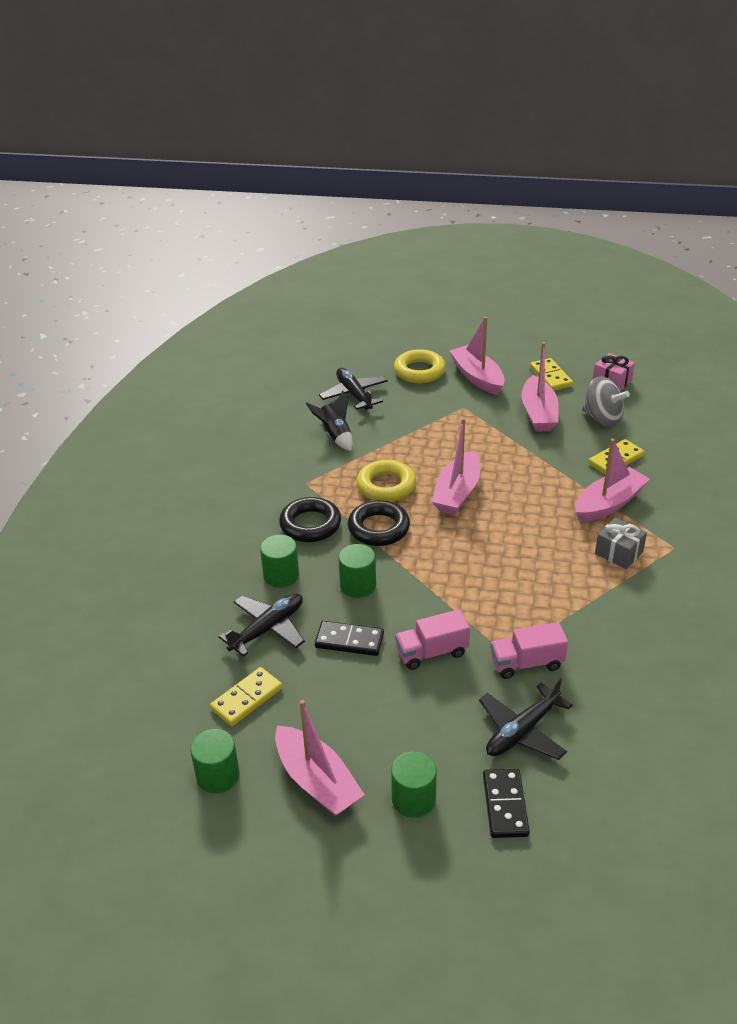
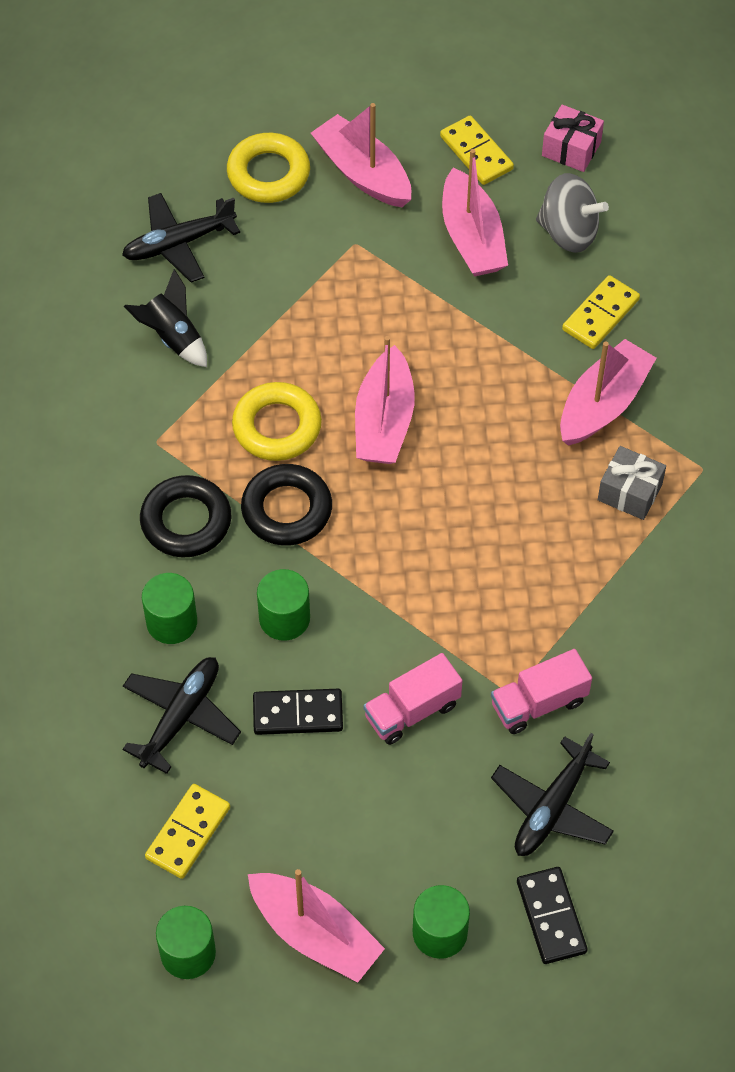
camera: 15 degrees left, 20 degrees up
(354, 395) = (178, 244): black plane -> black plane turned 75 degrees counterclockwise

